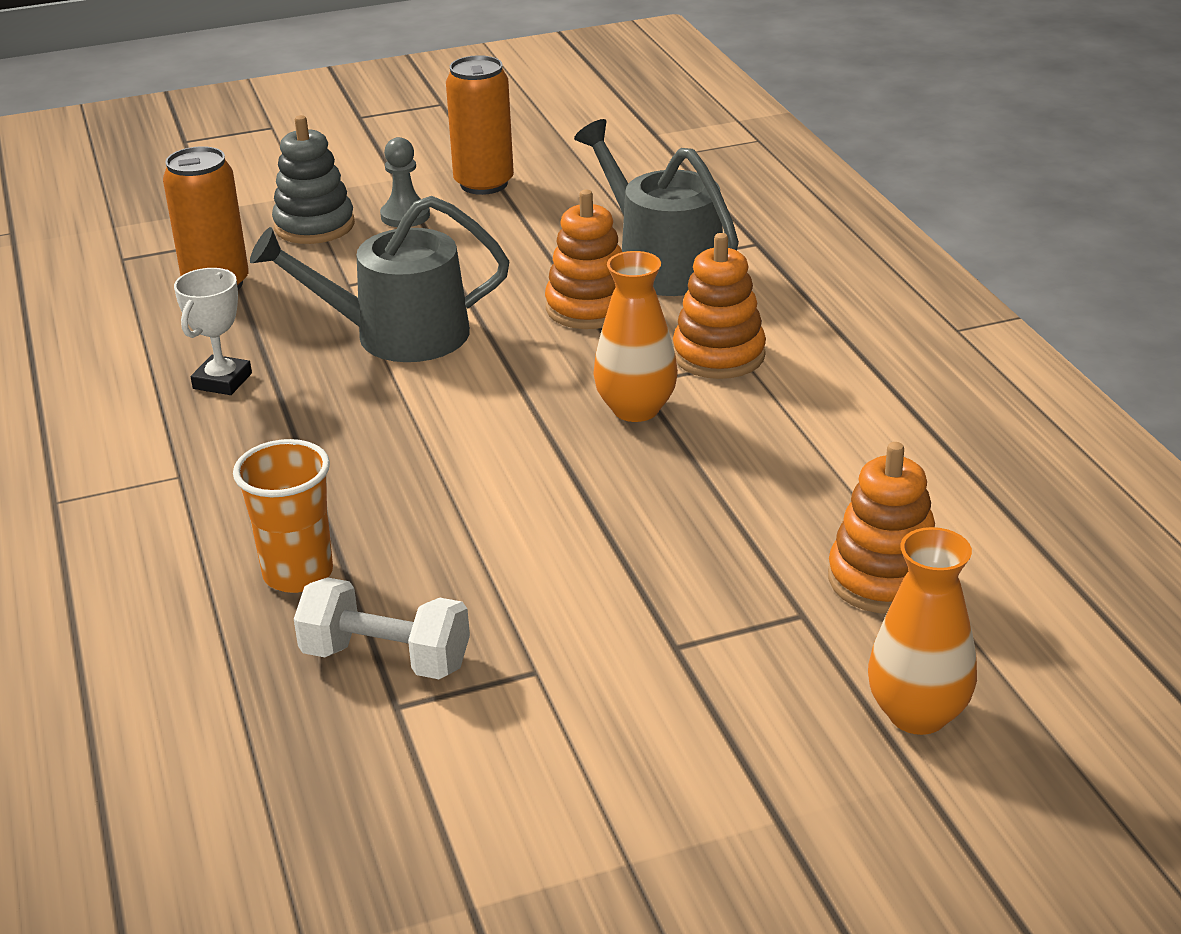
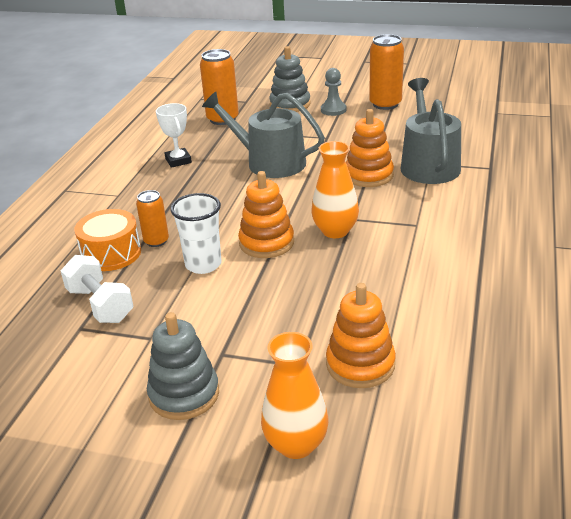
camera: 35 degrees right, 0 degrees up
(222, 381) = (178, 161): white trophy -> white trophy turned 75 degrees counterclockwise
(298, 574) = (111, 253): orange cup -> orange drum
(356, 526) = (156, 241): none -> orange can
(485, 532) = (203, 264): none -> white cup
(688, 723) = (184, 394): none -> grey stacking toy
(718, 355) = (406, 218): orange stacking toy -> orange stacking toy (266, 243)

